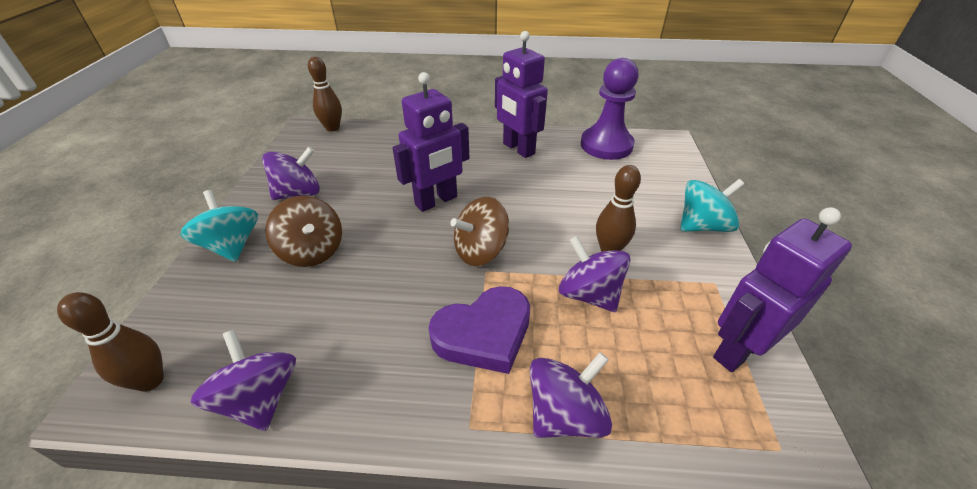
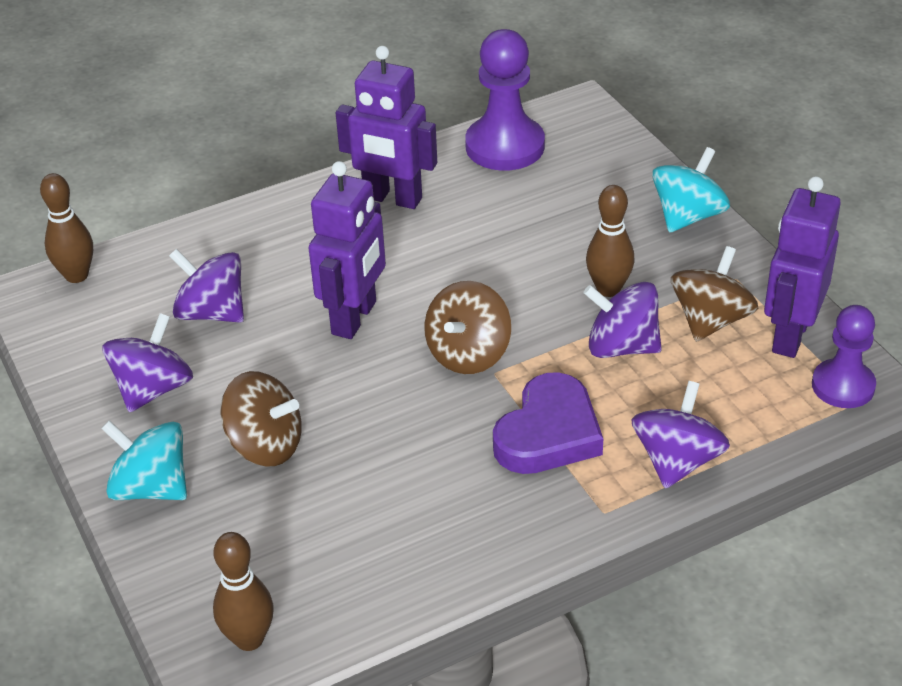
camera: 30 degrees left, 0 degrees up
(260, 398) = (385, 592): purple spinning top -> purple spinning top (212, 312)
(673, 306) = (710, 320): none -> brown spinning top
(768, 424) = (843, 386): none -> purple pawn

